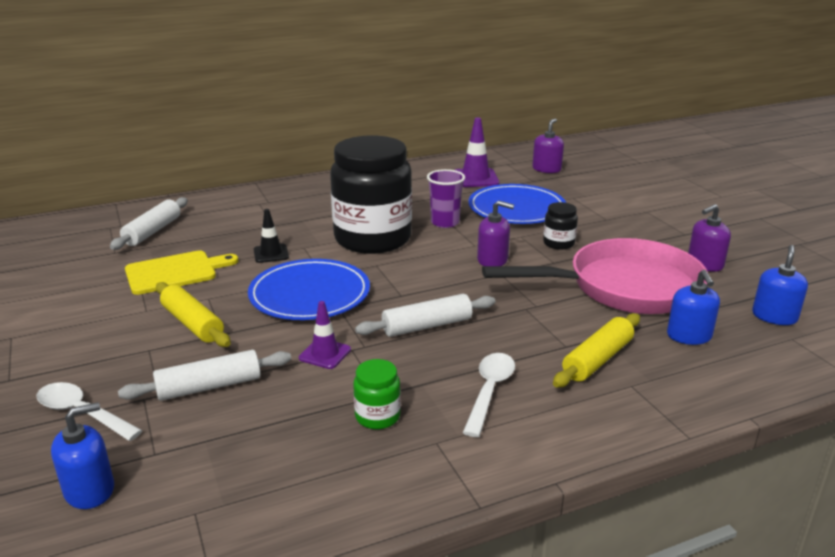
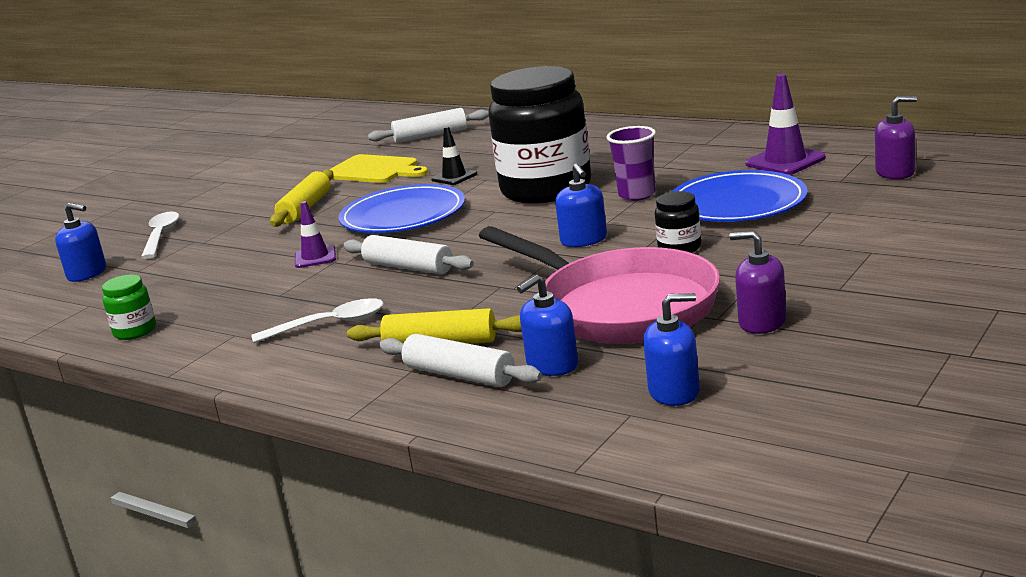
camera: 60 degrees right, 5 degrees down
(209, 386) = (228, 248): white rolling pin -> white rolling pin (459, 375)
(377, 416) = (247, 305): green jar -> green jar (135, 331)
(492, 260) = (584, 240): purple soap dispenser -> blue soap dispenser

